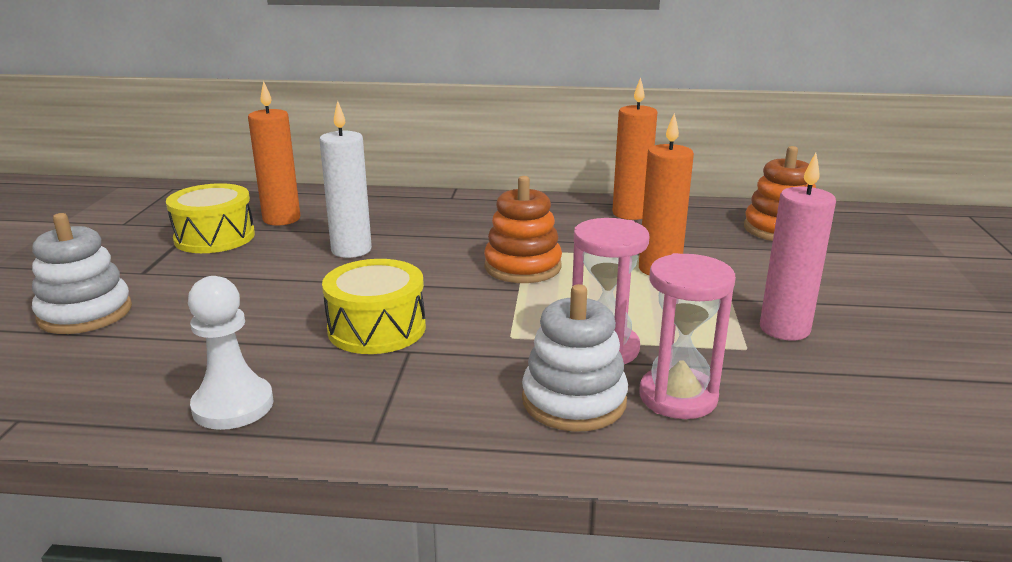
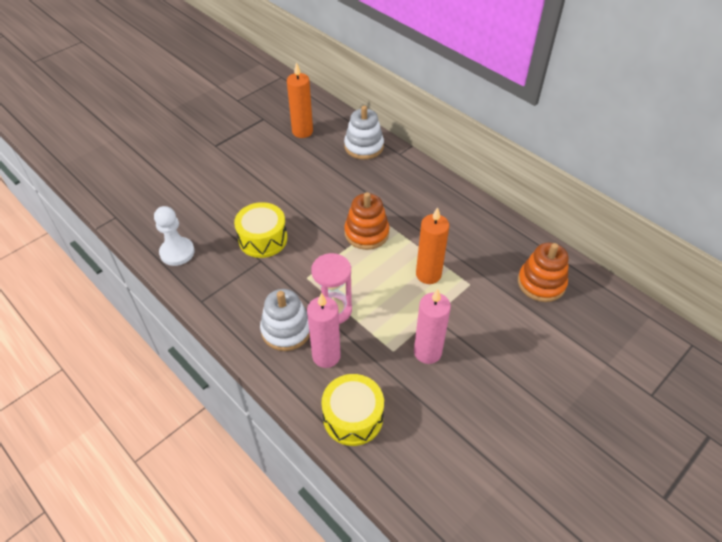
camera: 40 degrees right, 25 degrees up
(85, 313) = (176, 164): white stacking toy -> white stacking toy (364, 146)
(214, 237) = (262, 132): yellow drum -> yellow drum (353, 417)
(351, 250) = (307, 175): white candle -> none
(630, 214) = (475, 221): orange candle -> none
(678, 397) = (326, 356): pink hourglass -> pink candle

